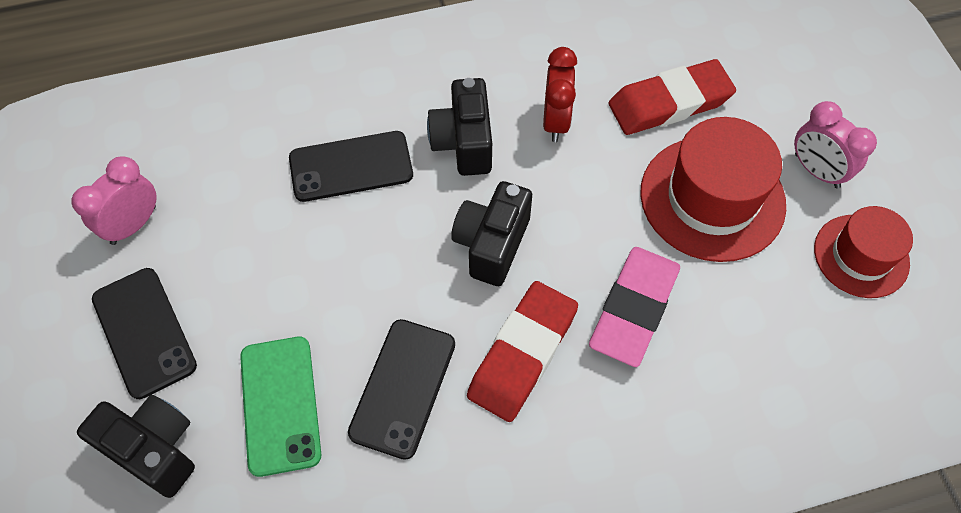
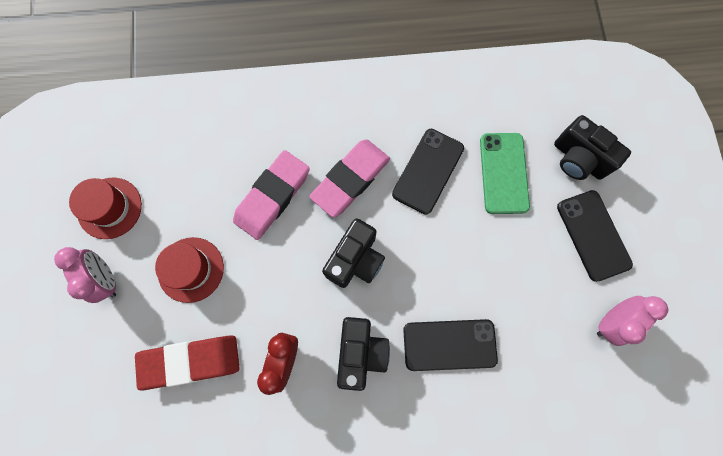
camera: 170 degrees left, 15 degrees up
(522, 354) = (350, 179): red eraser -> pink eraser
(712, 198) = (191, 269): red hat -> red hat, size x0.63

